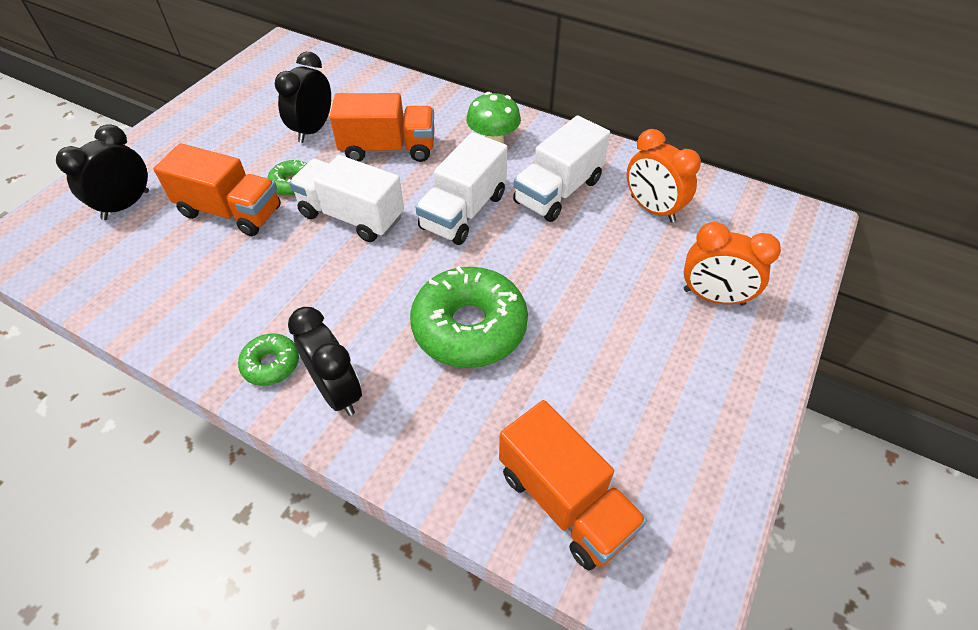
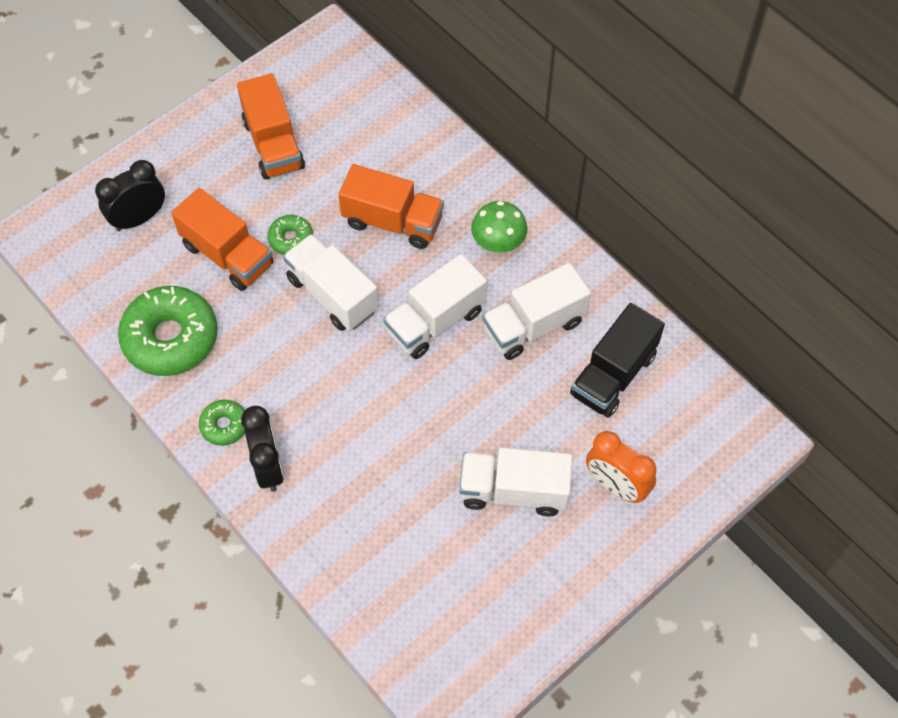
camera: 20 degrees right, 10 degrees up
(313, 130) = (328, 173): black clock -> none
(469, 327) = (392, 444): green donut -> green donut (170, 338)
(564, 501) = (404, 612): orange truck -> orange truck (273, 144)
(617, 333) = (514, 491): none -> white truck
(652, 209) = (613, 375): orange clock -> black truck

